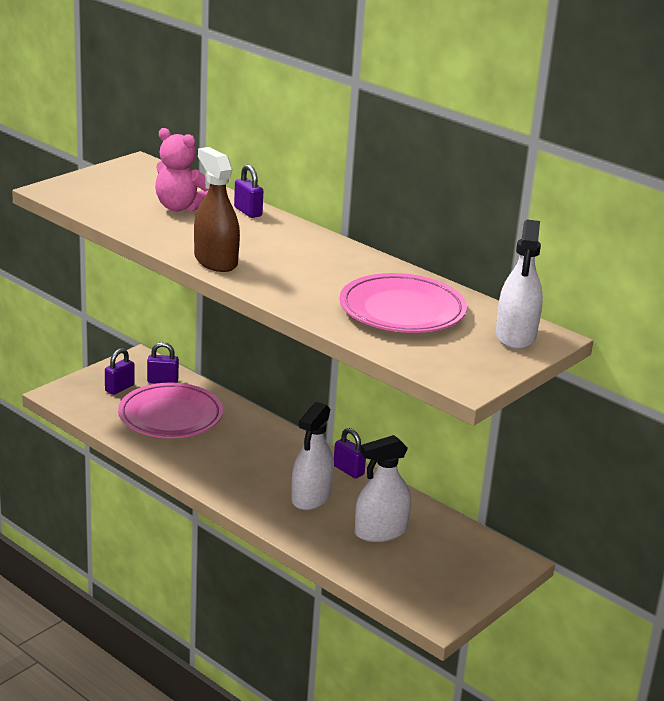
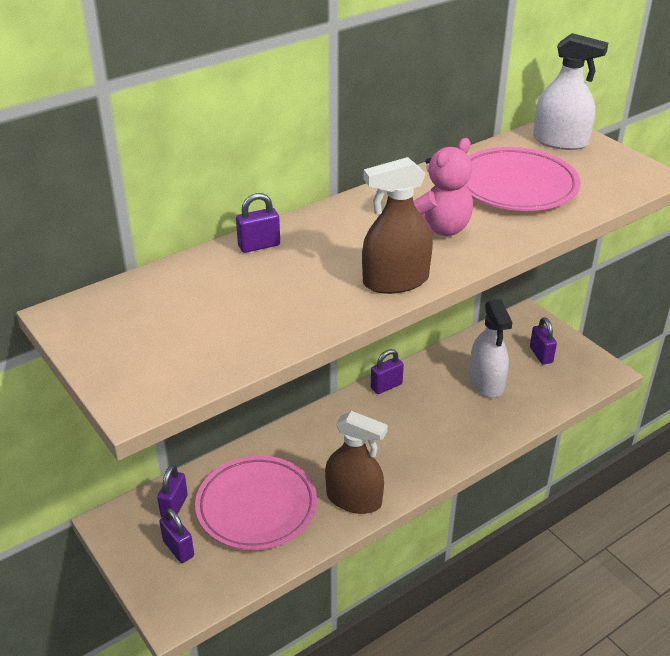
camera: 75 degrees left, 10 degrees up
(180, 207) = (232, 292): pink teddy bear -> pink teddy bear (439, 229)
(191, 462) = (354, 499): none -> brown spray bottle
(311, 497) = (429, 418): white spray bottle -> none
(445, 569) = (541, 355): none -> purple padlock

